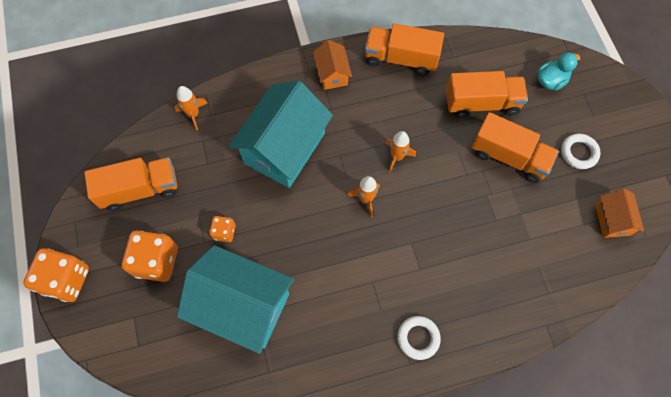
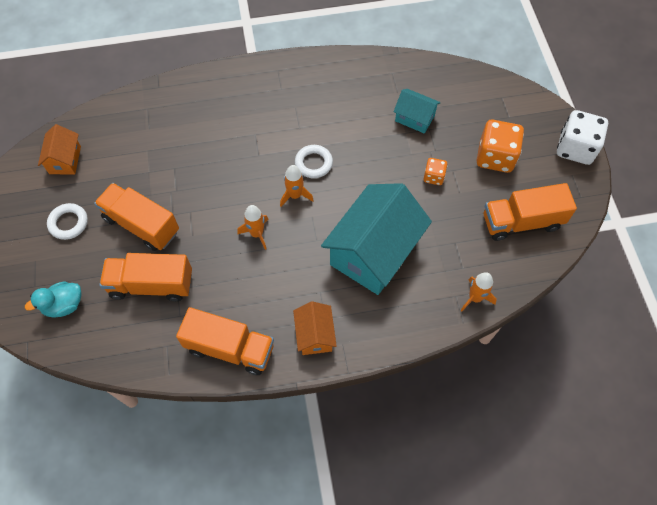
camera: 175 degrees left, 5 degrees down
(66, 280) = (575, 148): orange dice -> white dice
(242, 306) = (414, 118): turquoise house -> turquoise house, size x0.49
(418, 338) = (267, 86): white ring -> white ring (313, 163)

